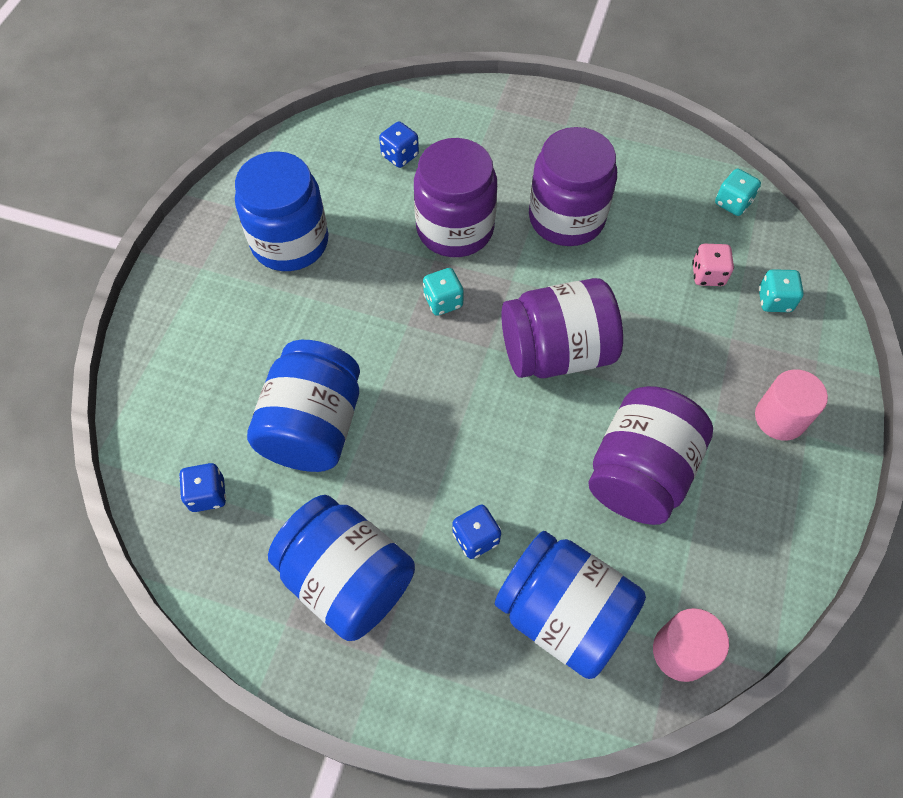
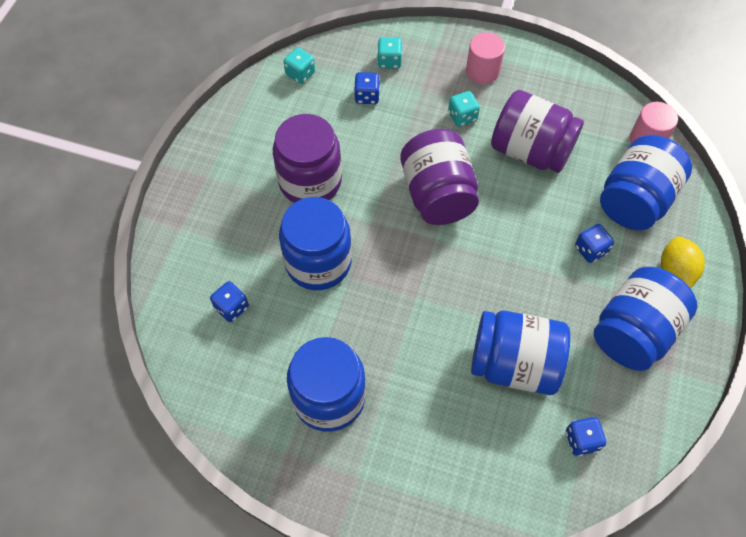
camera: 90 degrees left, 0 degrees up
(441, 656) = (675, 271): none -> yellow lemon
(443, 301) = (392, 271): turquoise dice -> turquoise dice (462, 117)
(455, 228) = (318, 262): purple jar -> blue jar
(708, 275) = (367, 96): pink dice -> blue dice

